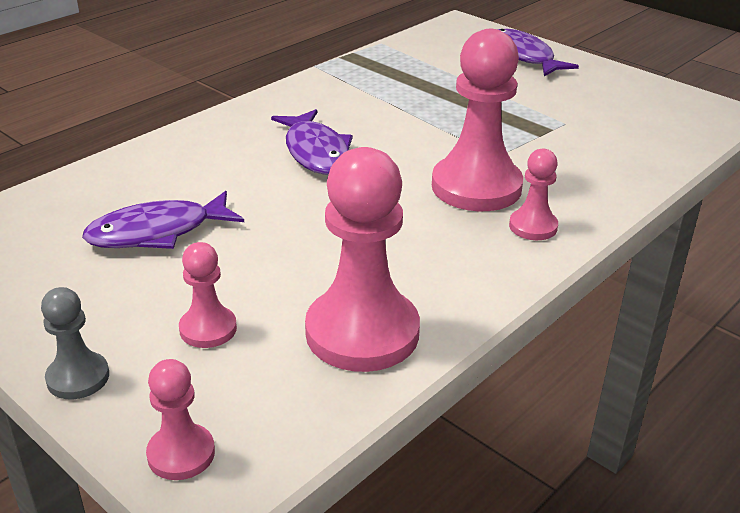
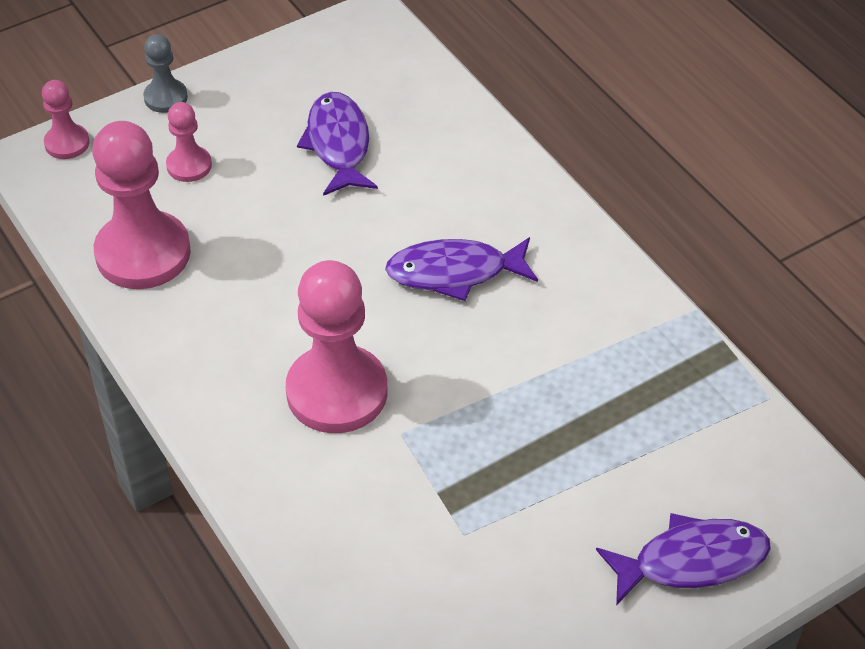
camera: 105 degrees right, 15 degrees up
(533, 226) = (245, 416): pink pawn -> none

